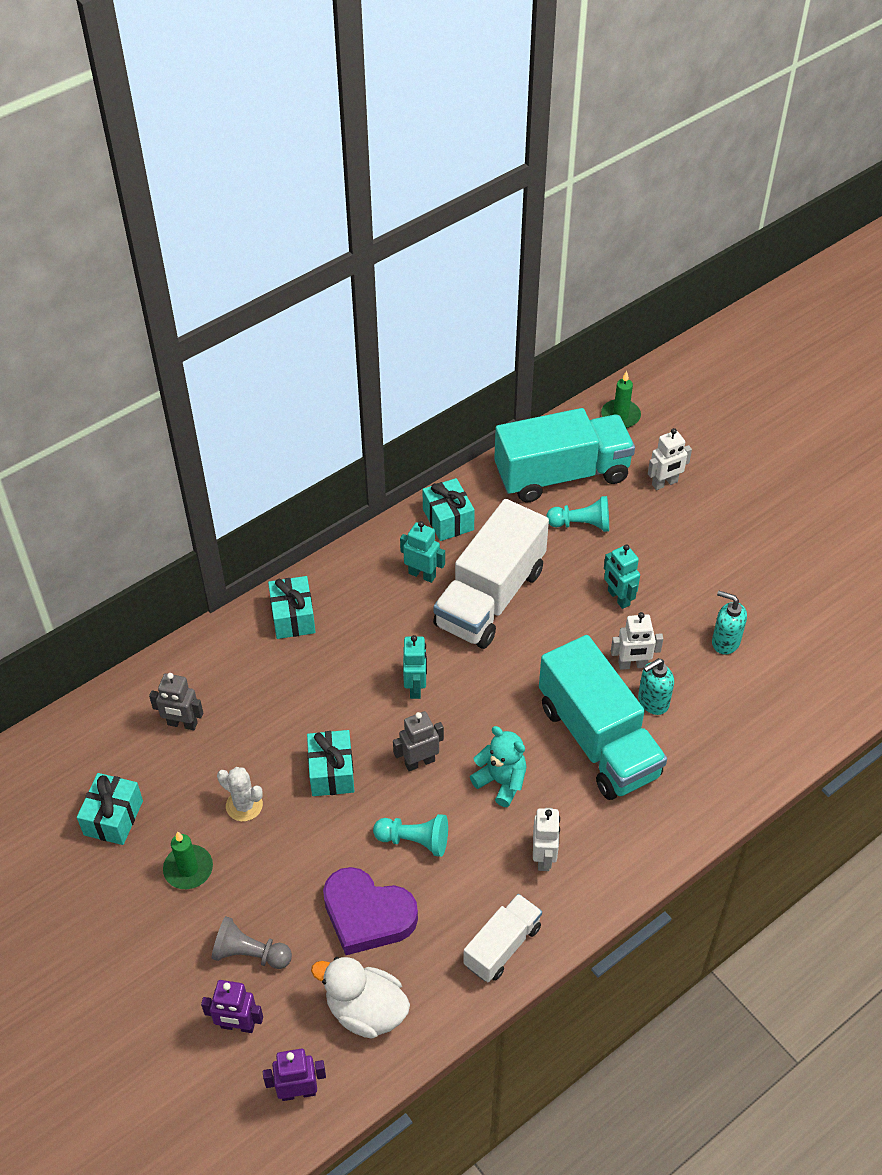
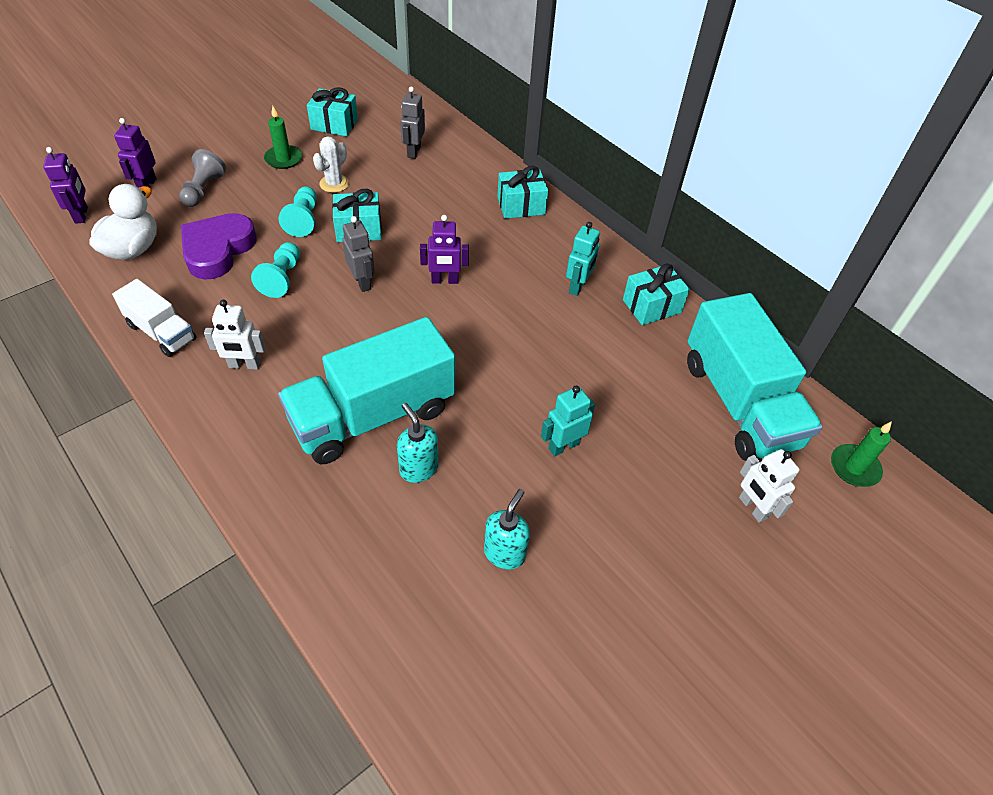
camera: 85 degrees right, 0 degrees up
(416, 687) = (444, 280): turquoise robot -> purple robot
(490, 597) = (554, 336): white truck -> none
(501, 782) = (333, 337): turquoise teddy bear -> none
(581, 524) = (667, 417): turquoise pawn -> turquoise pawn (303, 220)
(632, 665) = (469, 453): white robot -> none

